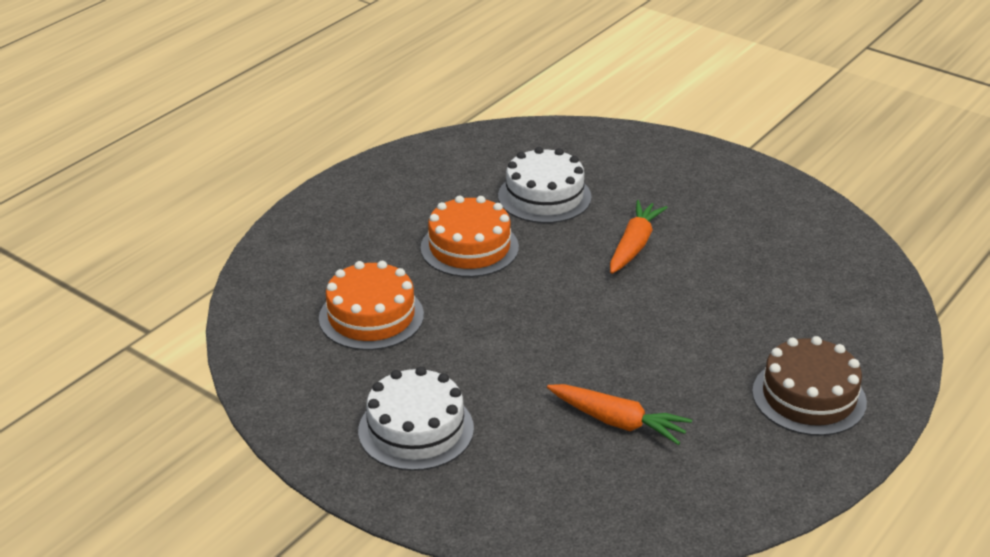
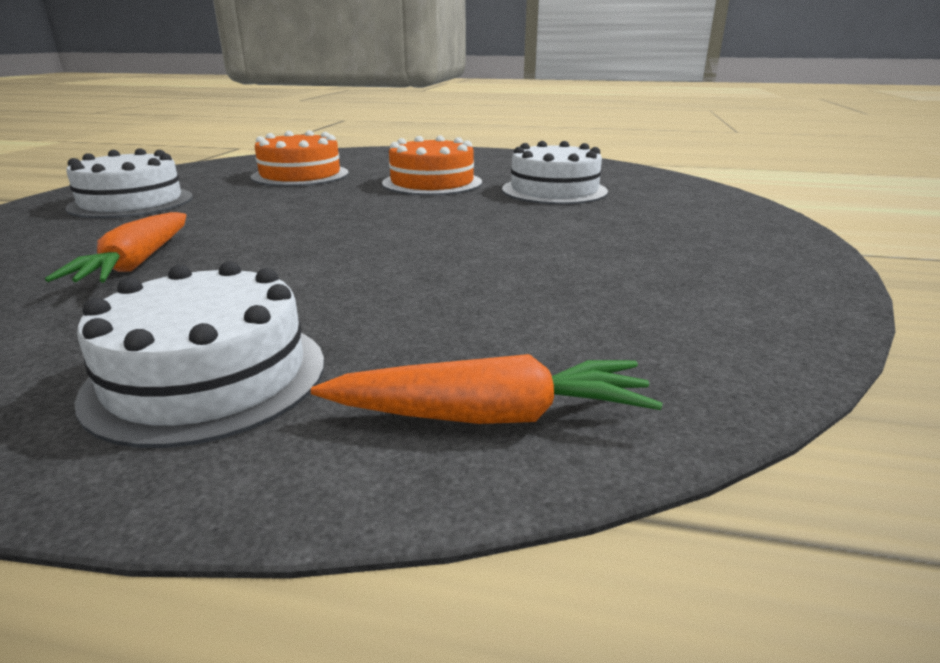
camera: 65 degrees right, 10 degrees down
(634, 245) = (516, 227): orange carrot -> orange carrot (490, 416)
(809, 397) = (207, 376): brown cake -> white cake

